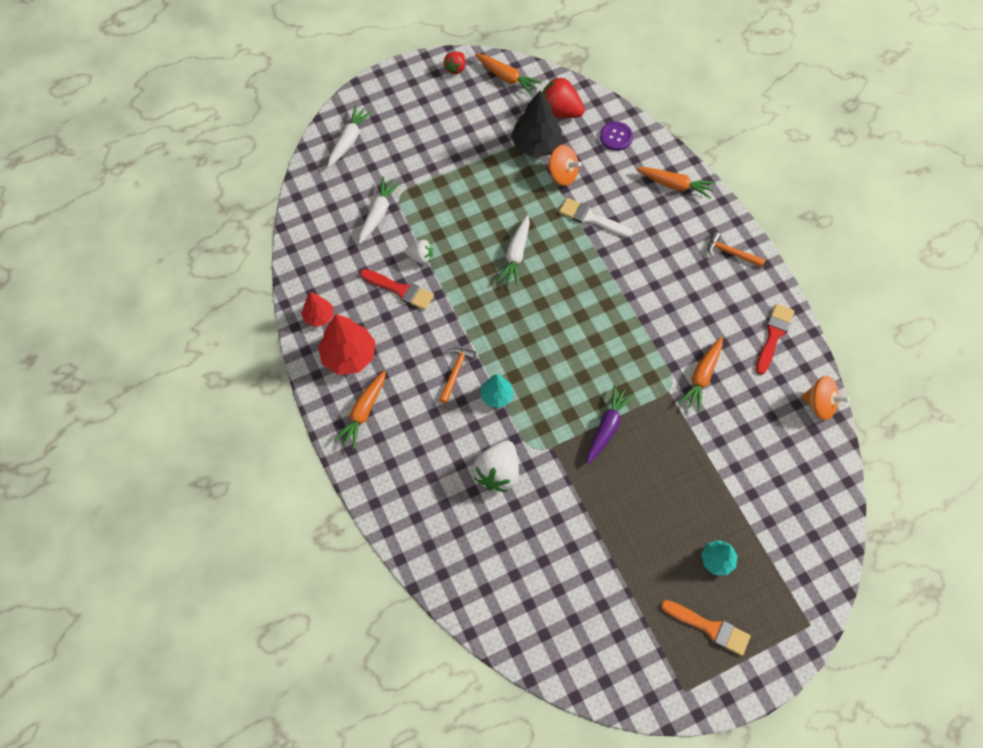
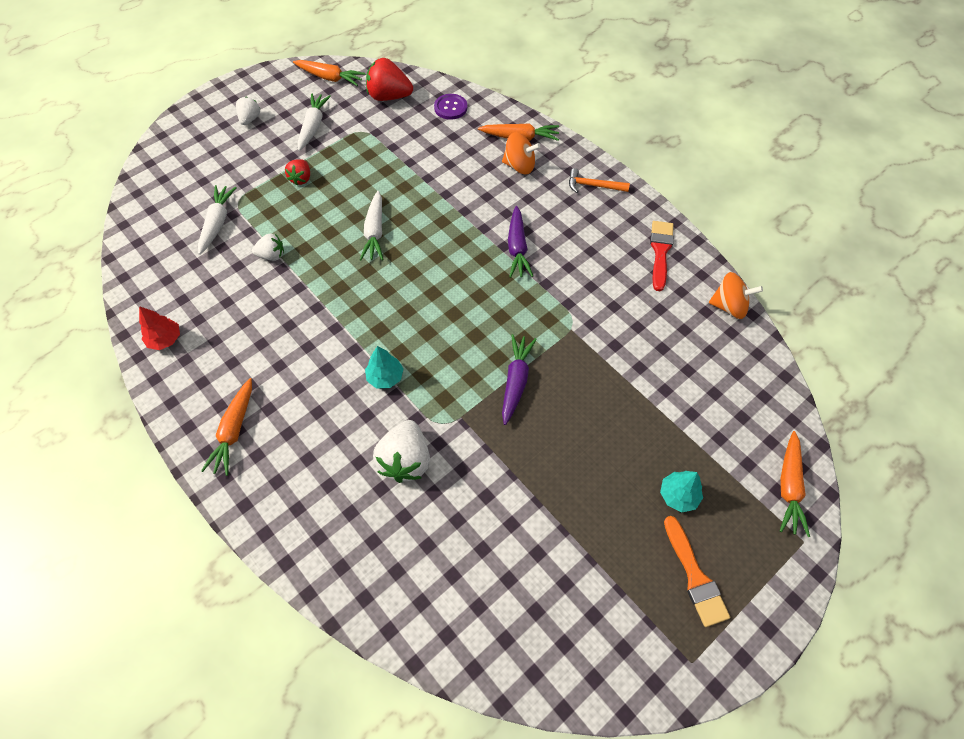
camera: 15 degrees left, 5 degrees down
(349, 140) = (174, 161): white carrot -> white carrot (313, 126)
(349, 356) = (207, 373): red tree -> none
(400, 290) = (254, 292): red brush -> none
(424, 109) = (250, 119): none -> white strawberry
(455, 372) = (333, 362): orange hammer -> none
(456, 68) = (276, 79): red strawberry -> red strawberry (301, 179)
(536, 145) = (372, 129): black tree -> none
(562, 175) = (405, 150): orange spinning top -> orange spinning top (519, 166)
(591, 218) = (445, 183): white brush -> none
(641, 300) = (517, 247): none -> purple carrot
(702, 376) = (601, 306): orange carrot -> orange carrot (789, 486)
(709, 627) = (694, 576): orange brush -> orange brush turned 60 degrees clockwise

